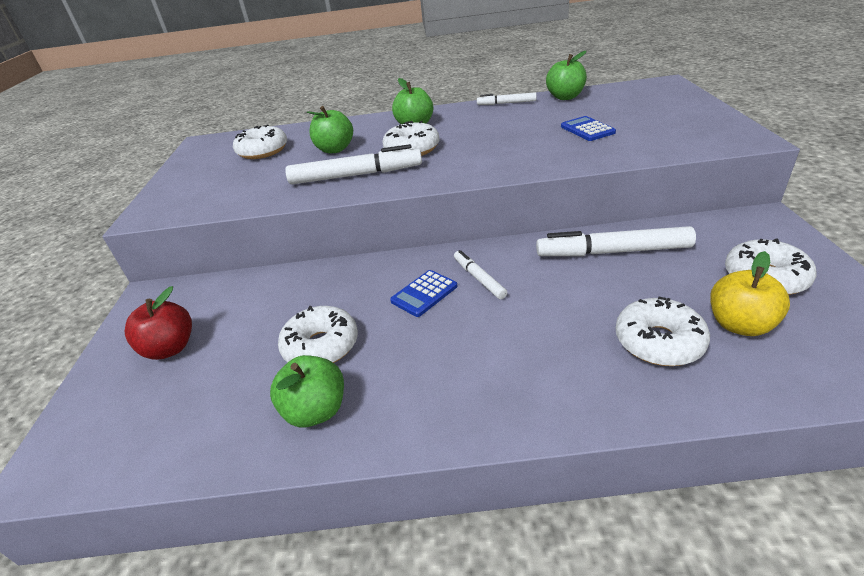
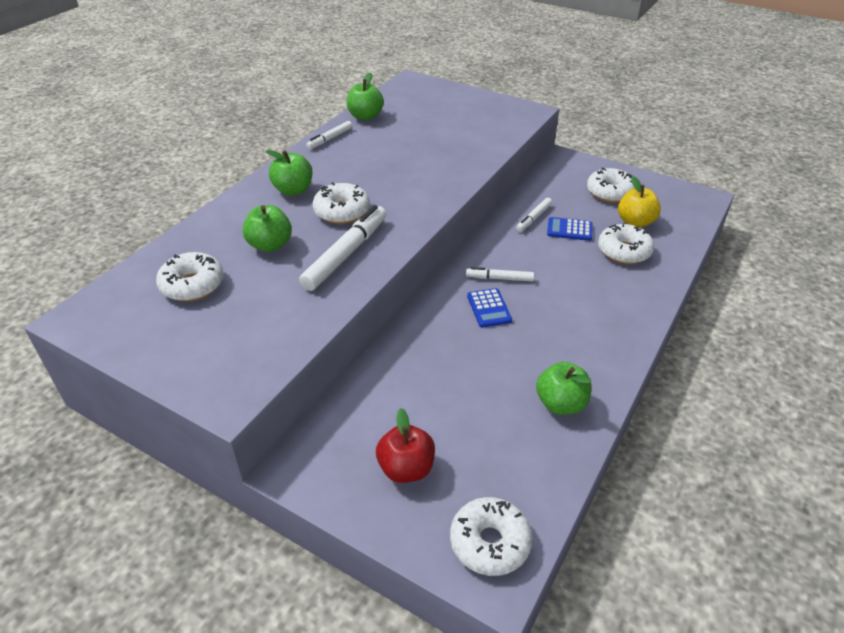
camera: 60 degrees left, 5 degrees up
(321, 346) = (495, 379): white donut -> white donut (489, 542)
(587, 129) = (434, 139): blue calculator -> blue calculator (569, 229)
(613, 252) = (533, 218): white marker -> white marker, size x0.54

